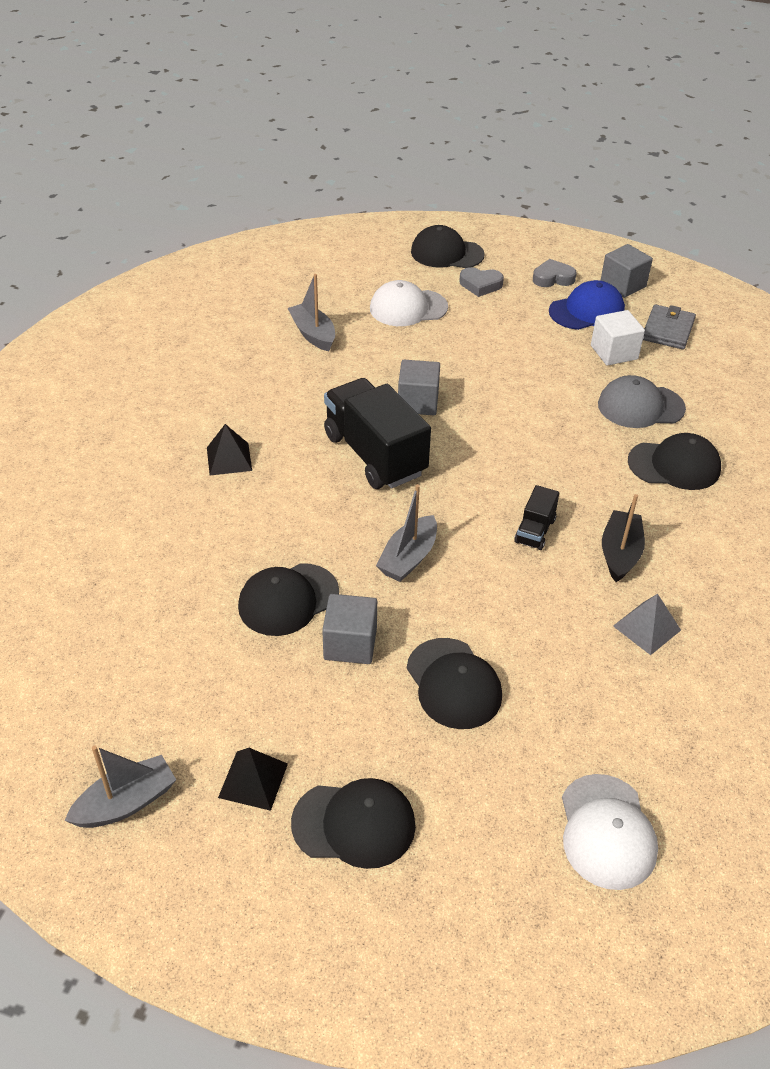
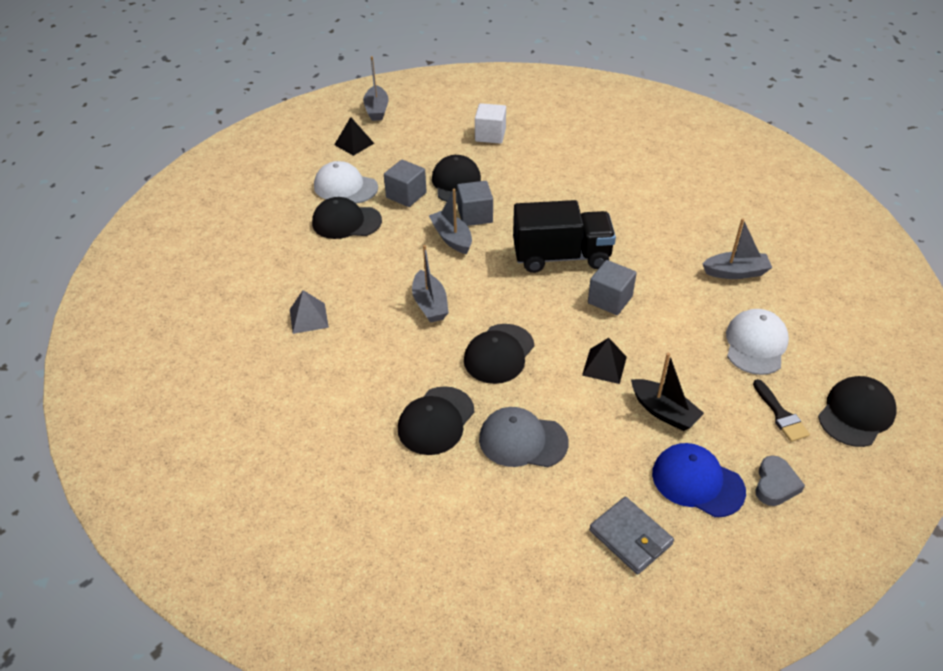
camera: 120 degrees right, 0 degrees up
(229, 459) = (598, 192): black pyramid -> black pyramid (604, 366)
(354, 824) = (302, 165): black cap -> black cap (499, 354)
(480, 285) = (780, 415): grey heart -> black brush
(535, 531) = (430, 304): black truck -> grey boat
(587, 311) = (697, 482): blue cap -> blue cap turned 120 degrees clockwise
(607, 831) = (215, 239): white cap -> white cap (345, 187)
(614, 352) = (613, 466): white cube -> white cube (490, 135)
(620, 553) = (376, 337): black boat -> black boat (663, 412)
(623, 285) = (738, 546): grey cube -> grey cube (475, 215)
(640, 406) = (522, 440): grey cap -> grey cap turned 105 degrees counterclockwise

